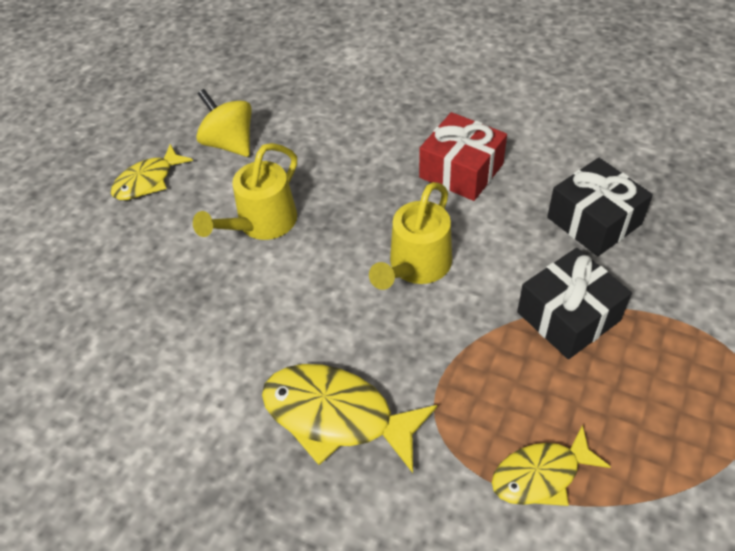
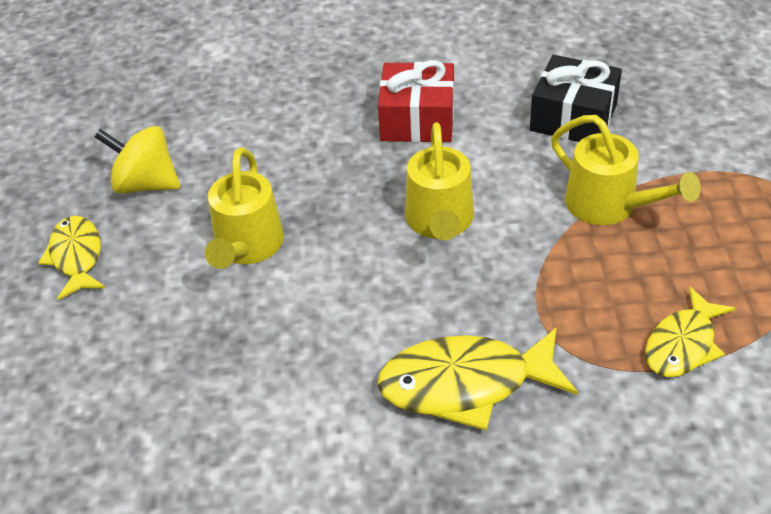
camera: 30 degrees left, 5 degrees down
(148, 181) = (76, 257): yellow fish -> yellow fish turned 150 degrees clockwise
(568, 316) = (610, 206): black gift -> yellow watering can

